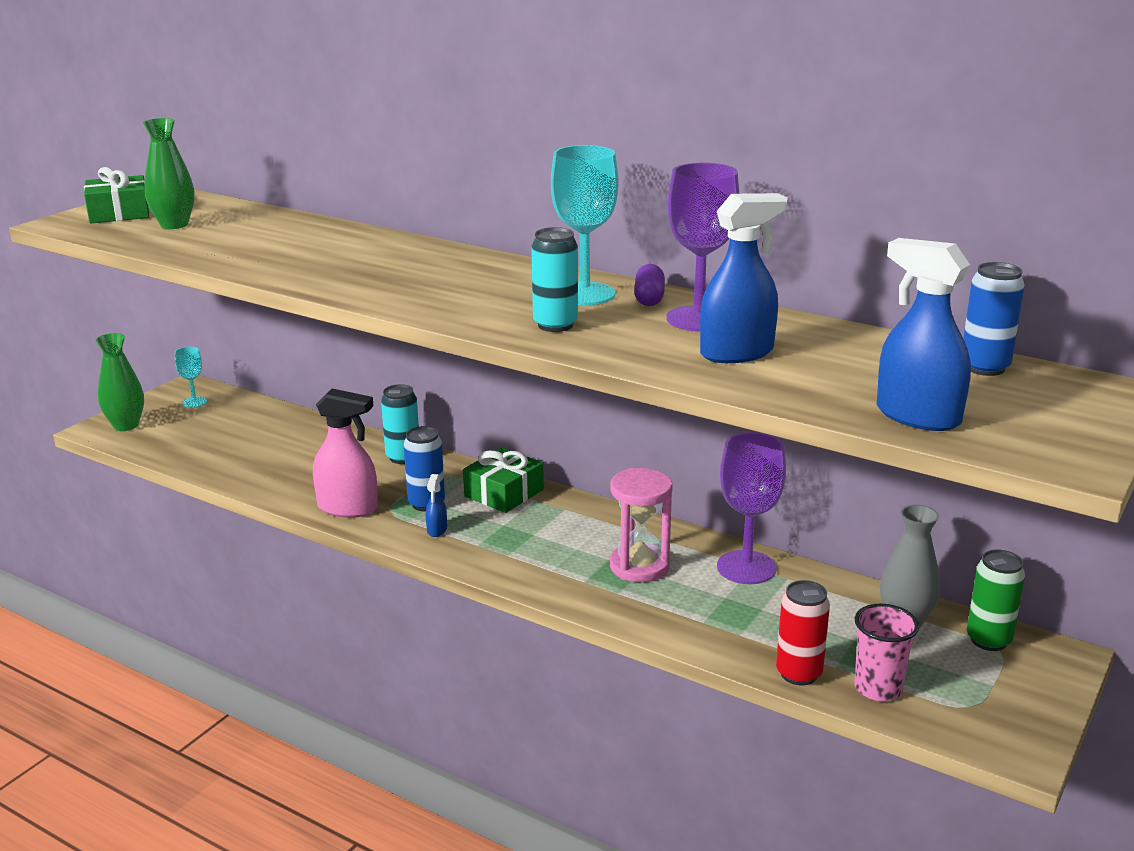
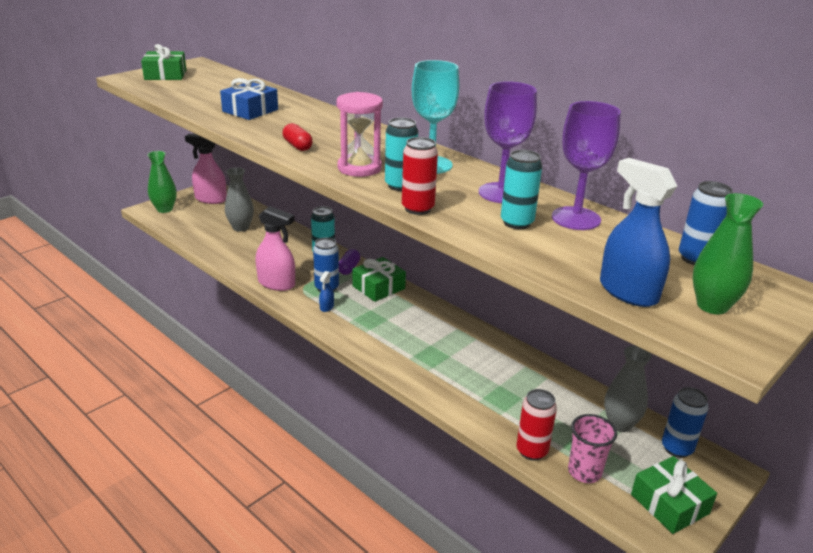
camera: 10 degrees right, 5 degrees up
(174, 225) = (194, 86): green vase -> green vase (712, 306)
(194, 402) = (210, 199): turquoise goblet -> pink spray bottle
(259, 437) = (240, 227): none -> grey vase
(281, 250) = (250, 110): none -> blue gift
(380, 290) = (297, 146): none -> red capsule
(595, 351) = (418, 209): none -> red can
(639, 566) = (449, 353): pink hourglass -> pink hourglass (359, 168)
(649, 298) = (474, 173): purple capsule -> purple capsule (348, 268)
(737, 353) = (517, 223): blue spray bottle -> turquoise can
(746, 567) = (521, 365): purple goblet -> purple goblet (576, 218)
(988, 640) = (677, 448): green can -> blue can
(1001, 709) = (669, 504): none -> green gift

